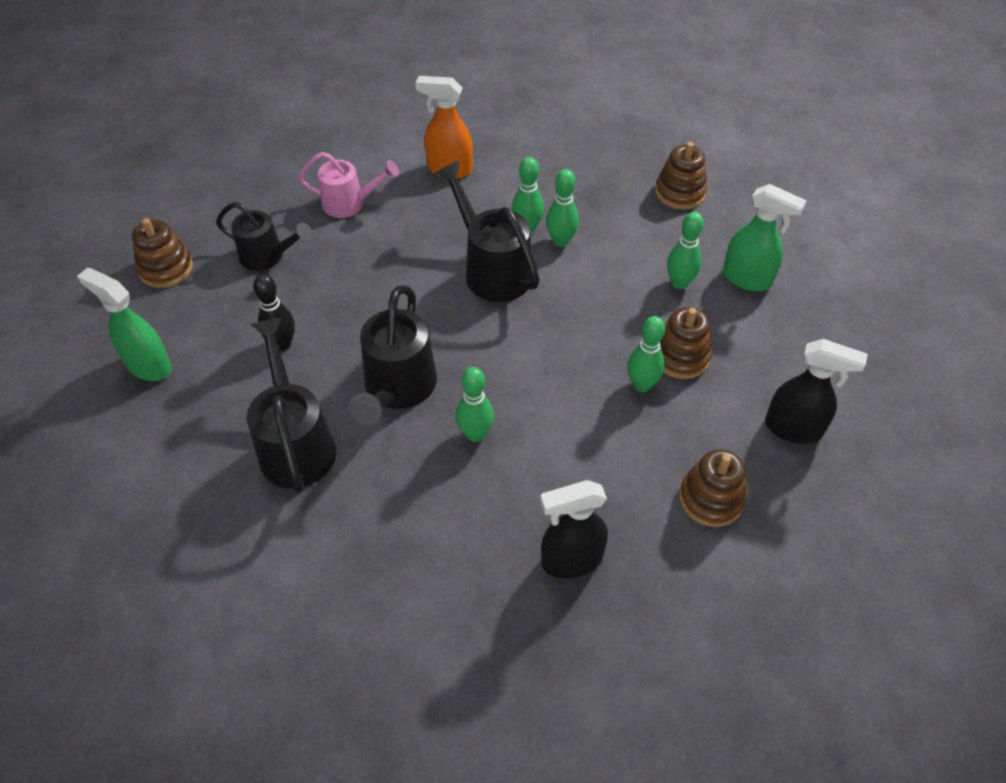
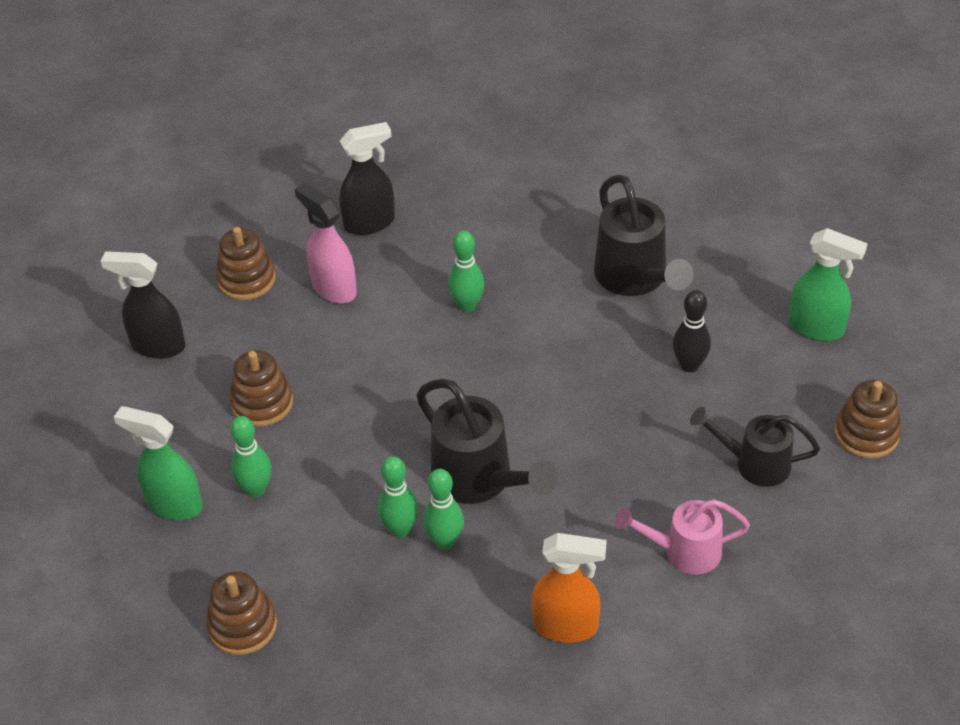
camera: 175 degrees right, 5 degrees down
(397, 389) = (554, 336): black watering can -> none
(614, 474) = (333, 288): none -> pink spray bottle
(642, 385) = (305, 369): green bowling pin -> none

